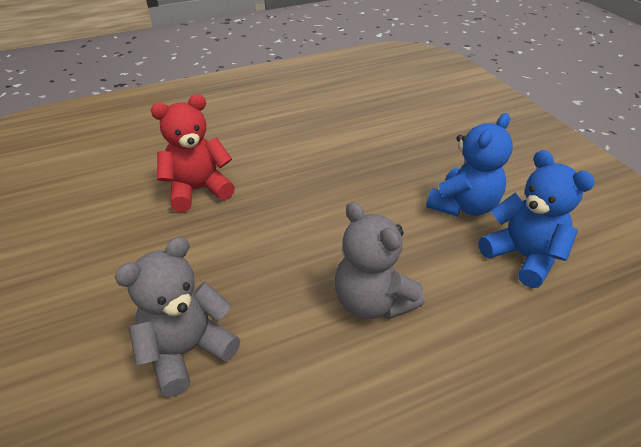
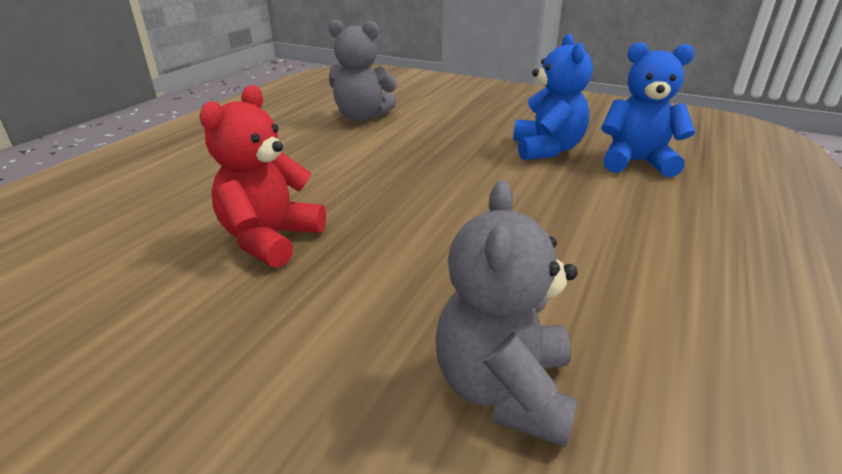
camera: 40 degrees left, 10 degrees down
(372, 302) = (595, 241): grey teddy bear -> grey teddy bear (362, 117)

